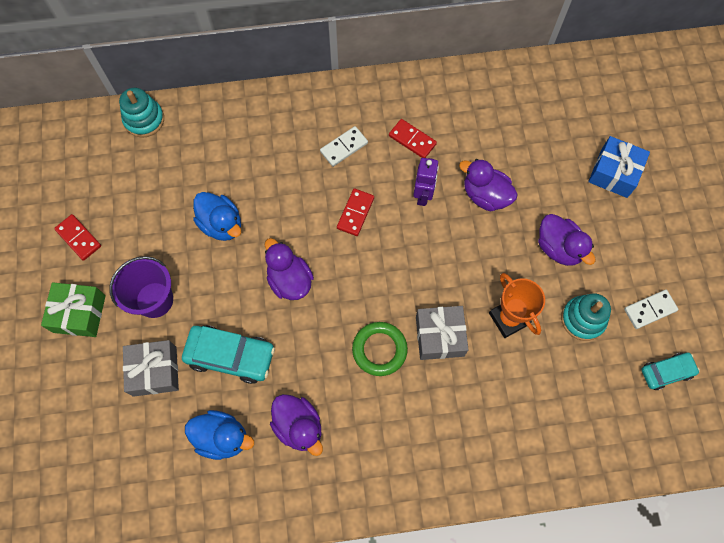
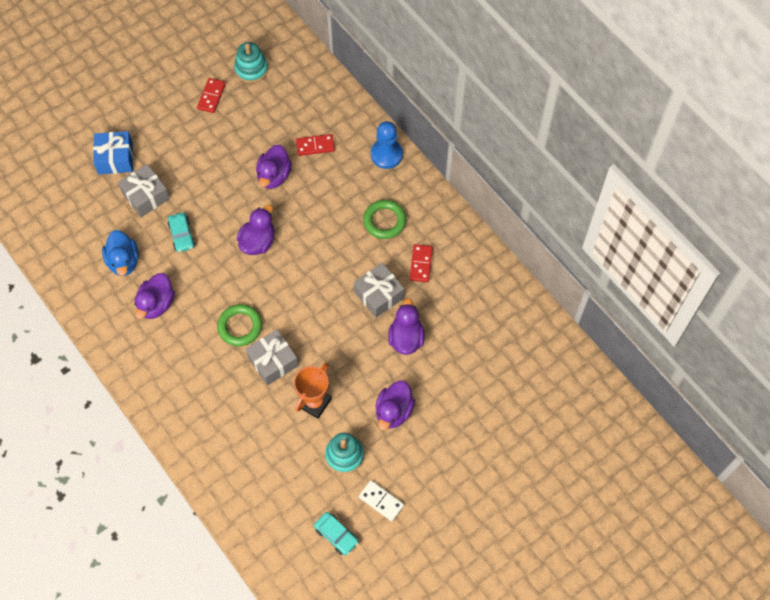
camera: 60 degrees right, 5 degrees down
(79, 314) = (159, 129): green gift -> none
(144, 120) = (324, 82): turquoise stacking toy -> turquoise stacking toy (251, 69)
(154, 300) = (195, 167): purple bucket -> none
(221, 224) = (274, 176): blue duck -> purple duck
(230, 356) = (182, 235): turquoise car -> turquoise car, size x0.61
(270, 106) = (386, 154): none -> blue pawn
(344, 147) = (384, 221): white domino -> green ring
(355, 213) = (336, 257): red domino -> red domino (315, 146)
(423, 195) = (379, 295): purple robot -> grey gift
(614, 173) = (485, 423): blue gift -> blue gift (115, 158)

